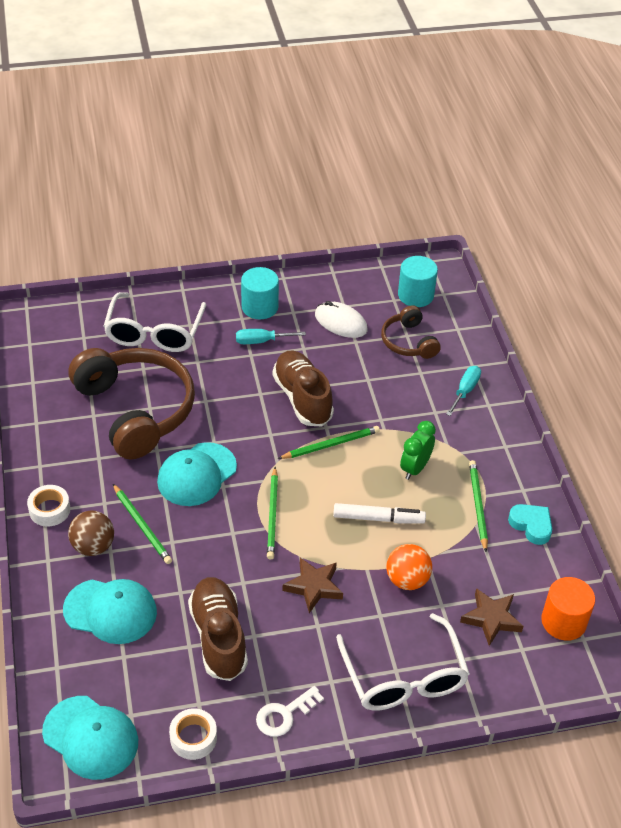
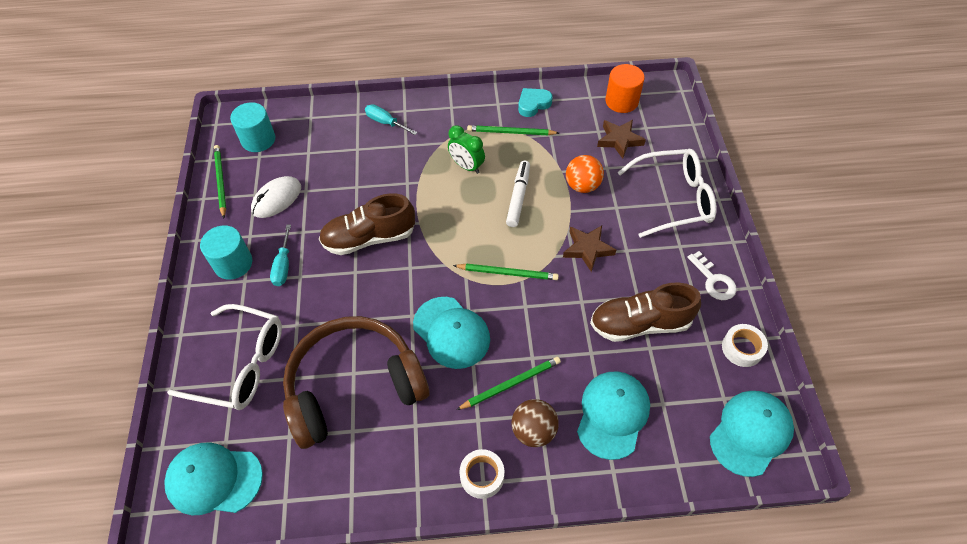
camera: 80 degrees left, 10 degrees up
(51, 337) = (214, 479): none -> turquoise cap
(331, 444) = (430, 222): green pencil -> green pencil (220, 181)
(408, 342) = (317, 152): brown headphones -> none

